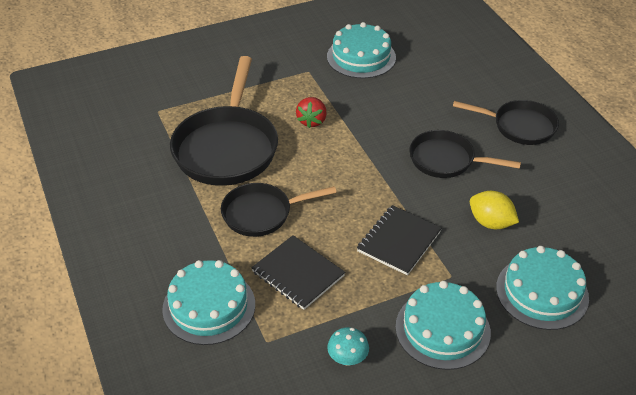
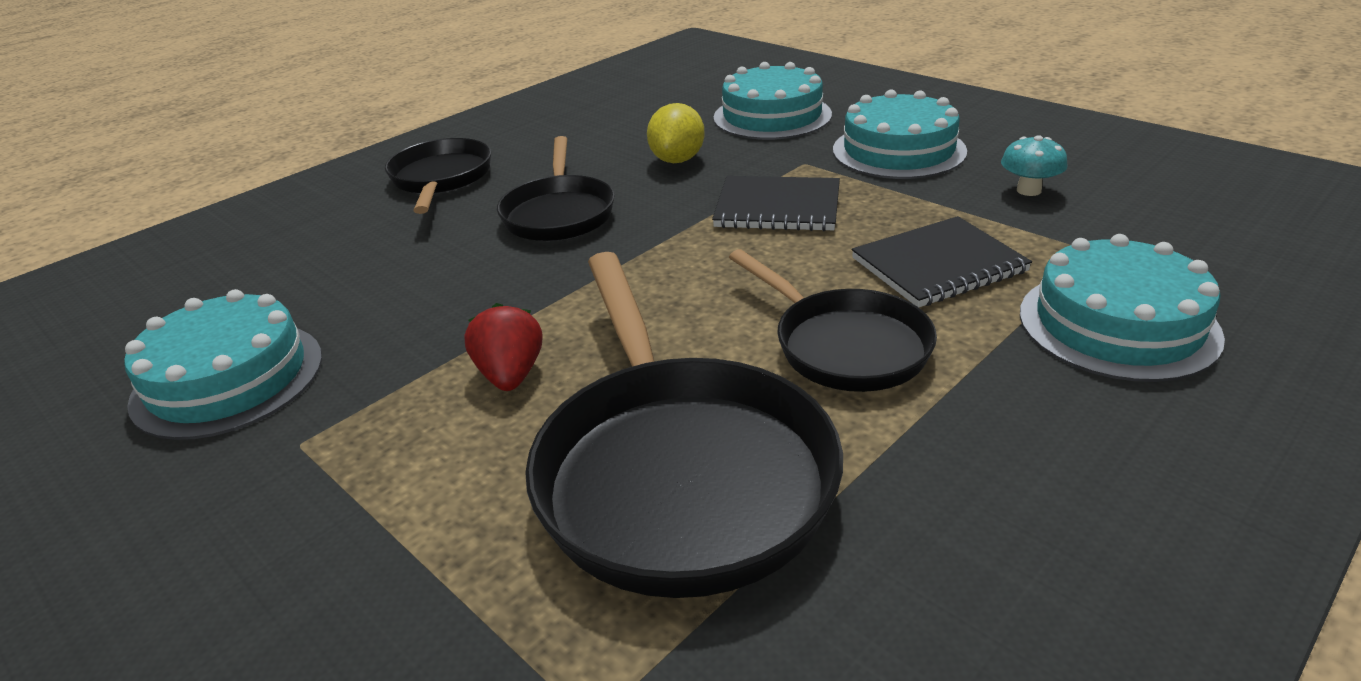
camera: 110 degrees left, 10 degrees down
(227, 147) = (679, 472): black pan -> black pan turned 90 degrees clockwise
(298, 274) = (938, 265): black notebook -> black notebook turned 45 degrees clockwise
(312, 121) = (510, 375): red strawberry -> red strawberry turned 90 degrees counterclockwise

